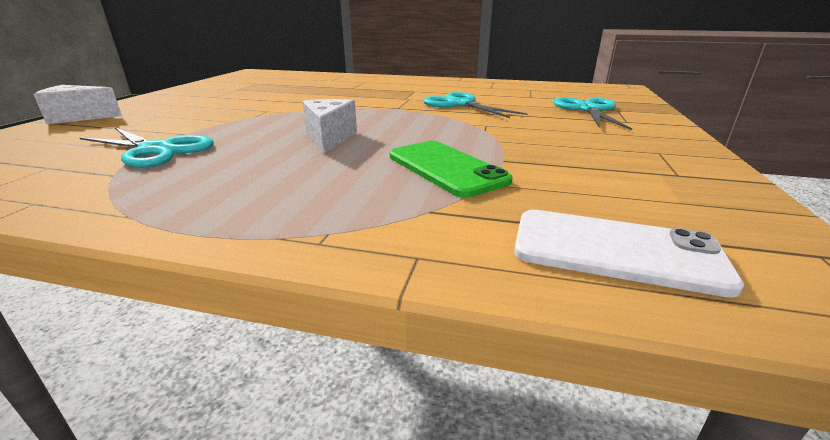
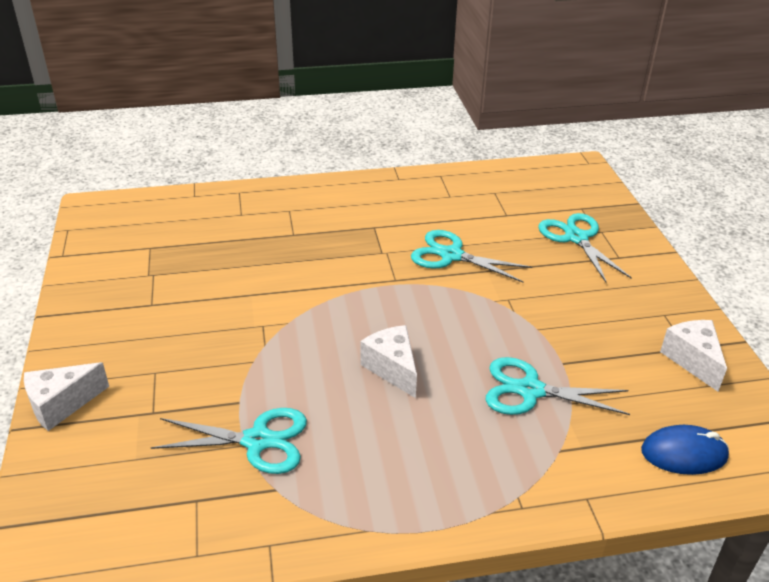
camera: 25 degrees left, 10 degrees up
(446, 168) = (530, 390): green phone -> turquoise scissors
(615, 251) = (684, 453): white phone -> blue mouse
(680, 183) = (692, 360): none -> white cheese

